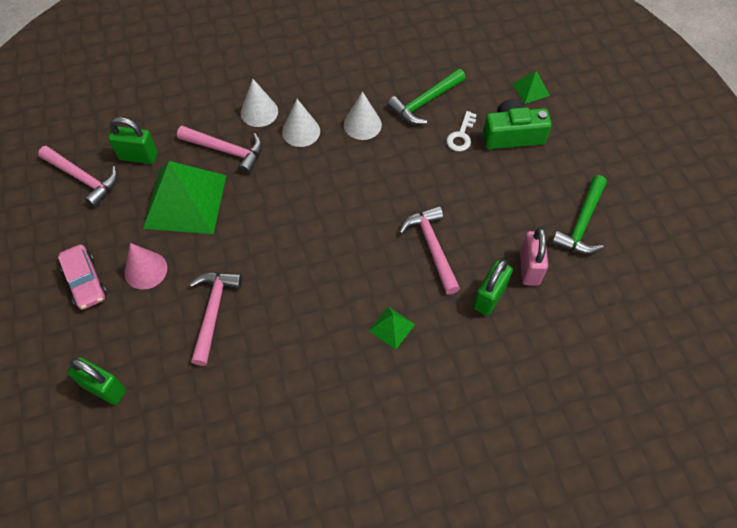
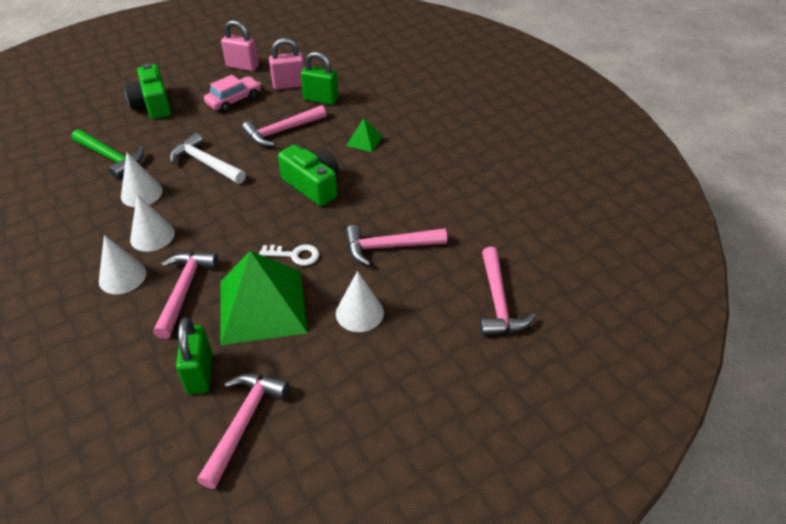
camera: 105 degrees left, 15 degrees down
(85, 281) = (390, 362): pink car -> pink car (234, 100)
(104, 388) = (498, 302): green padlock -> pink hammer
(145, 270) = (359, 312): pink cone -> white cone
(328, 262) = (313, 185): none -> green camera
(393, 175) = (206, 163): none -> white hammer
(461, 135) = (154, 131): white key -> white key (295, 255)
(530, 89) = (97, 100): green pyramid -> none
(582, 223) = (242, 66): green hammer -> pink padlock

